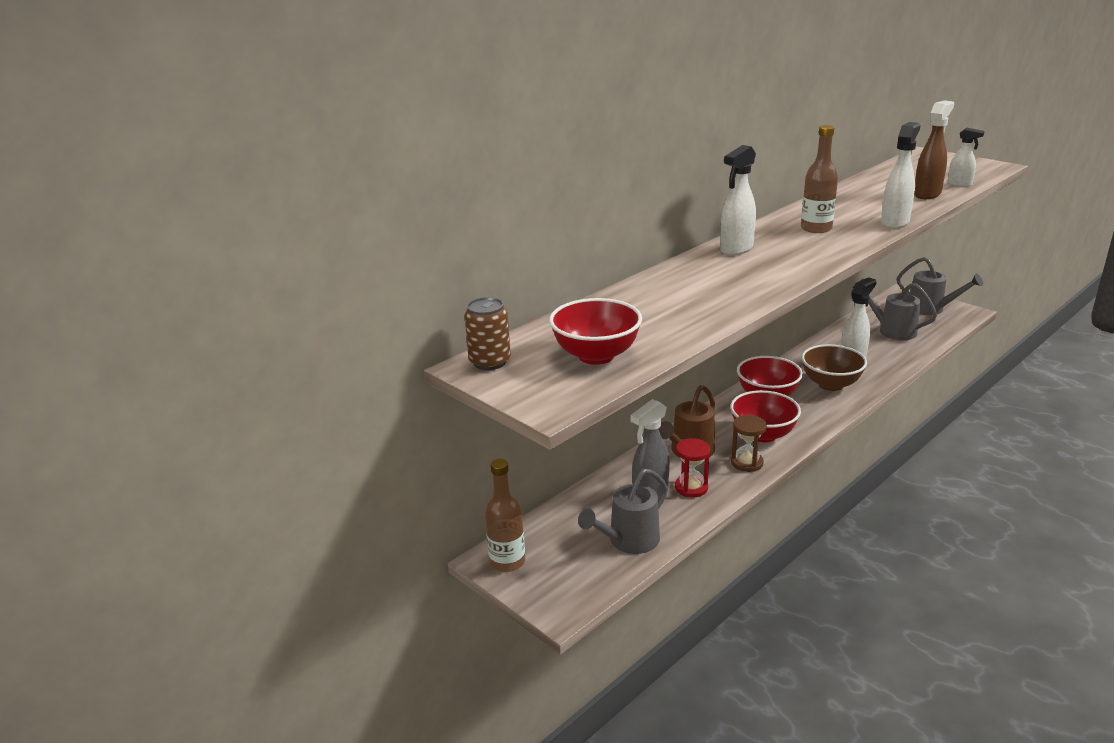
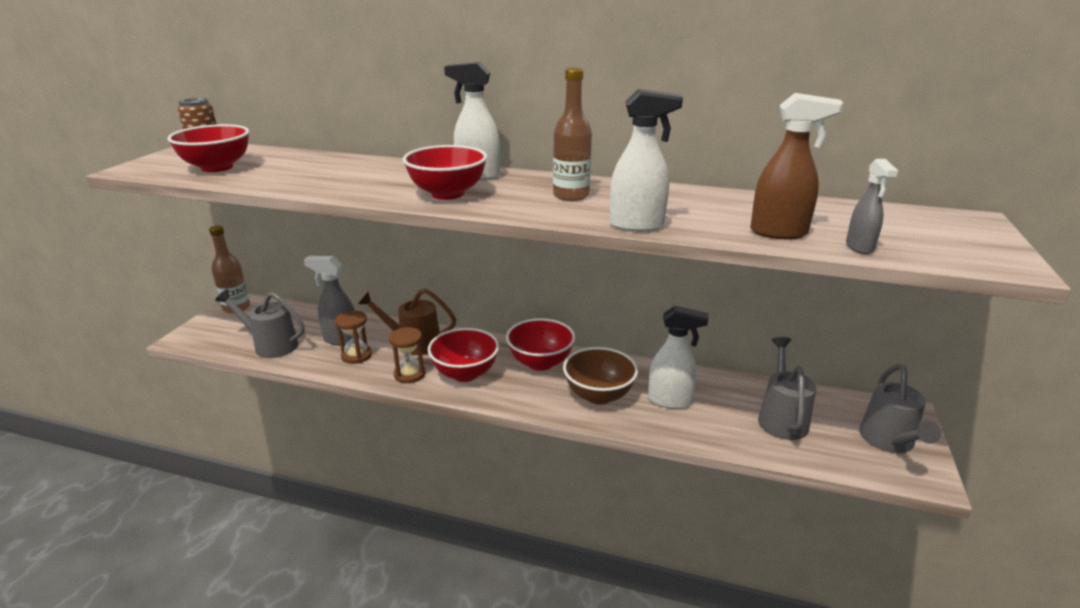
camera: 60 degrees right, 0 degrees up
(691, 488) = (356, 355): red hourglass -> brown hourglass
(780, 265) = (447, 194): none -> red bowl
(960, 184) = (859, 248): white spray bottle -> grey spray bottle

